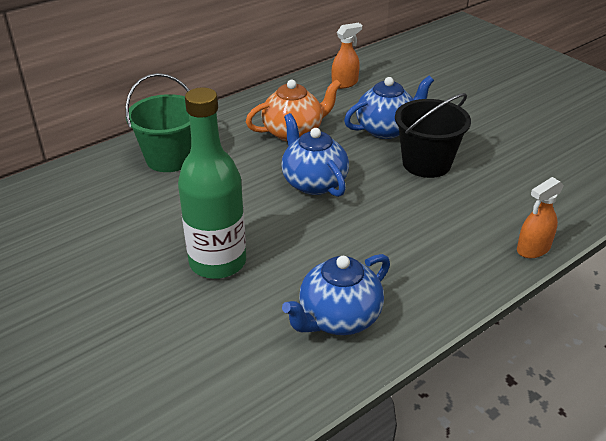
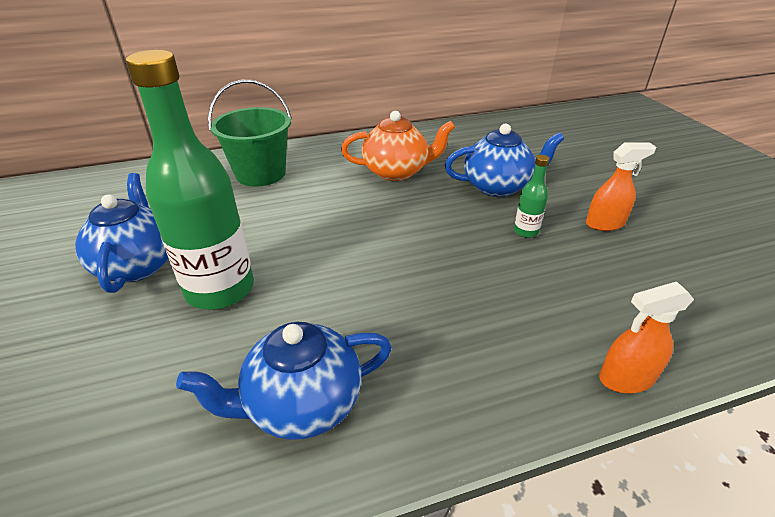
camera: 20 degrees right, 0 degrees up
(313, 182) = (383, 225): blue teapot -> blue teapot (138, 264)
(345, 83) = (478, 136): orange spray bottle -> orange spray bottle (605, 223)
(426, 163) = (526, 231): black bucket -> green bottle

